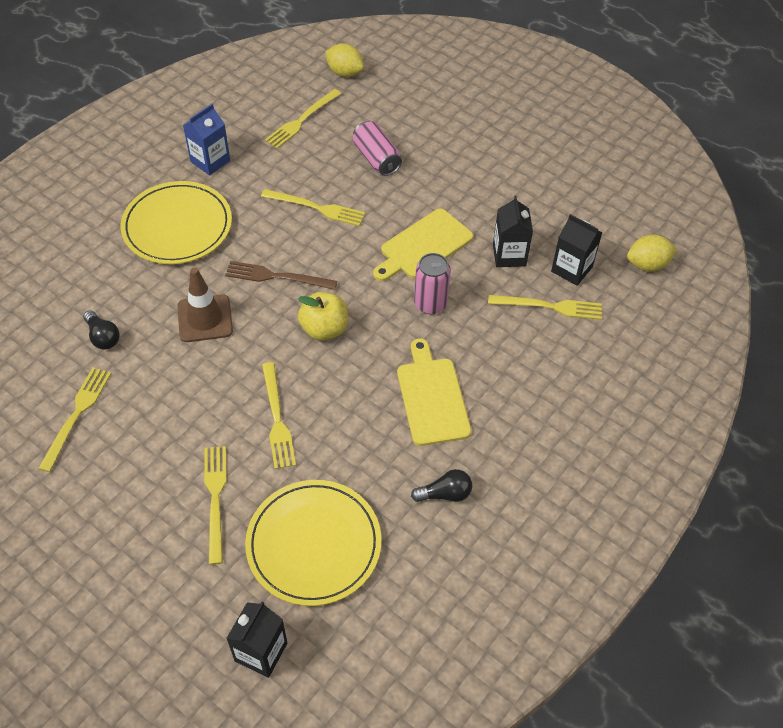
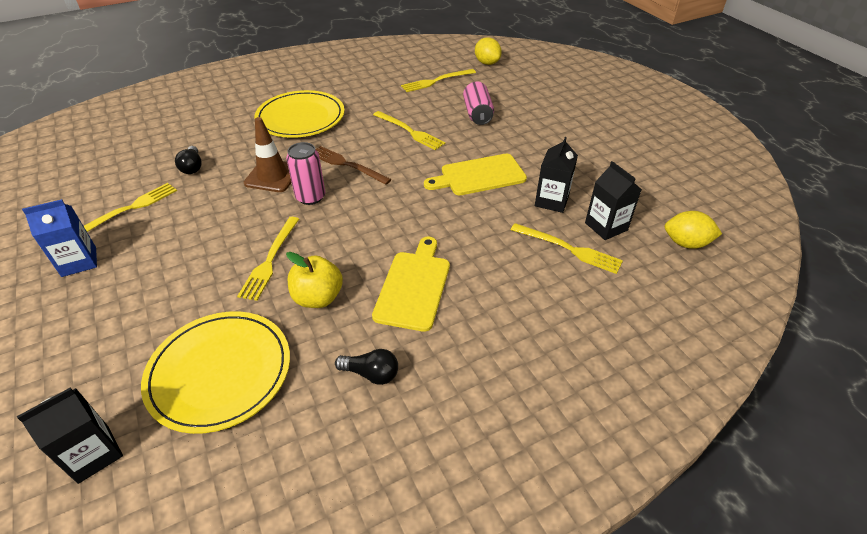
camera: 25 degrees right, 10 degrees down
(210, 161) = (353, 88): blue carton -> blue carton (79, 262)
(215, 499) = (172, 303): yellow fork -> none
(324, 329) = (357, 208): yellow apple -> yellow apple (318, 298)
(430, 304) = (459, 216): pink can -> pink can (310, 197)

